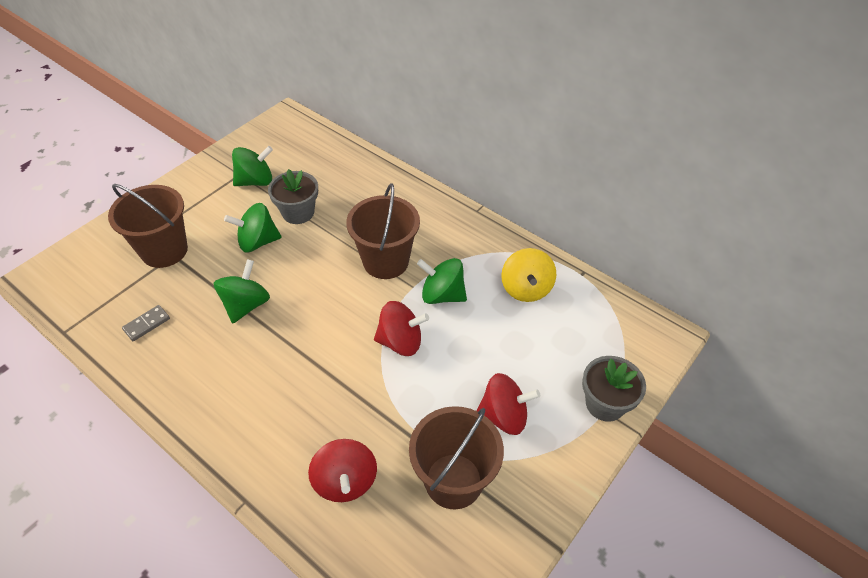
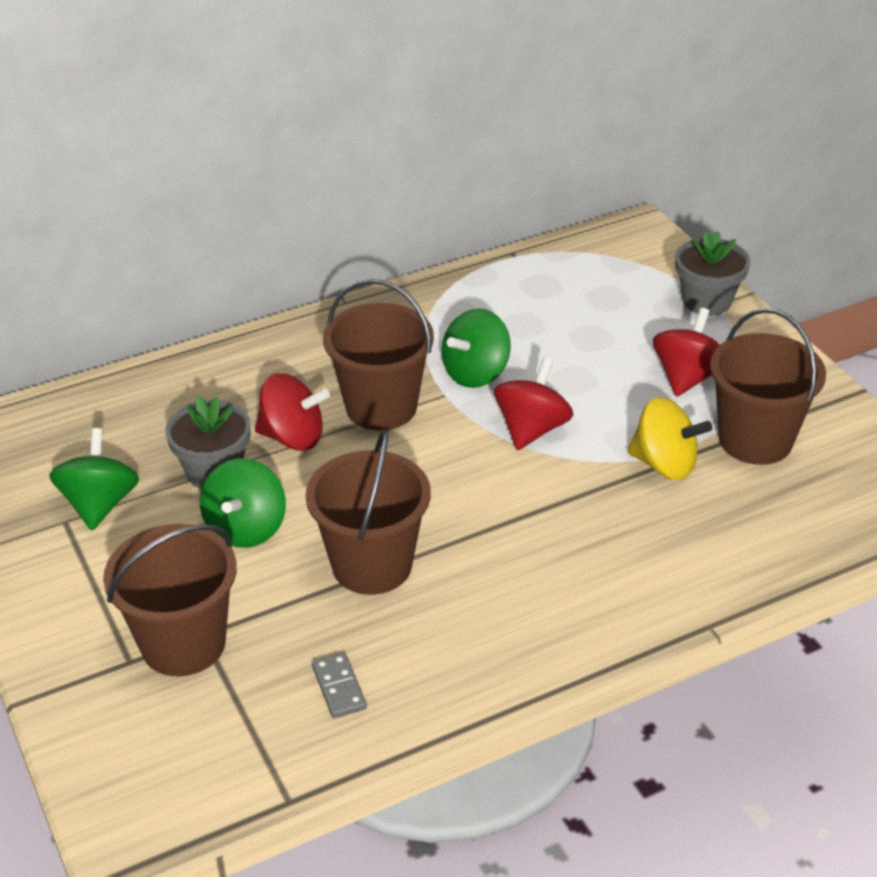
camera: 65 degrees left, 10 degrees down
(246, 305) = (372, 565): green spinning top -> brown bucket
(345, 481) = (718, 528): red spinning top -> red spinning top (293, 437)
(526, 288) = (509, 303): yellow spinning top -> yellow spinning top (664, 464)

